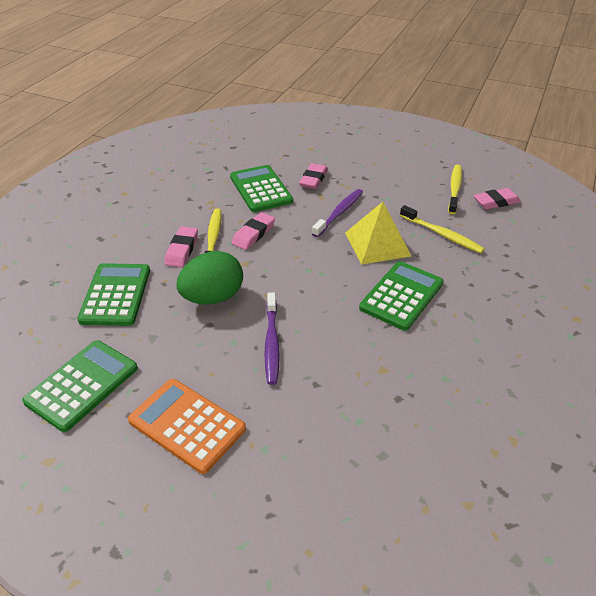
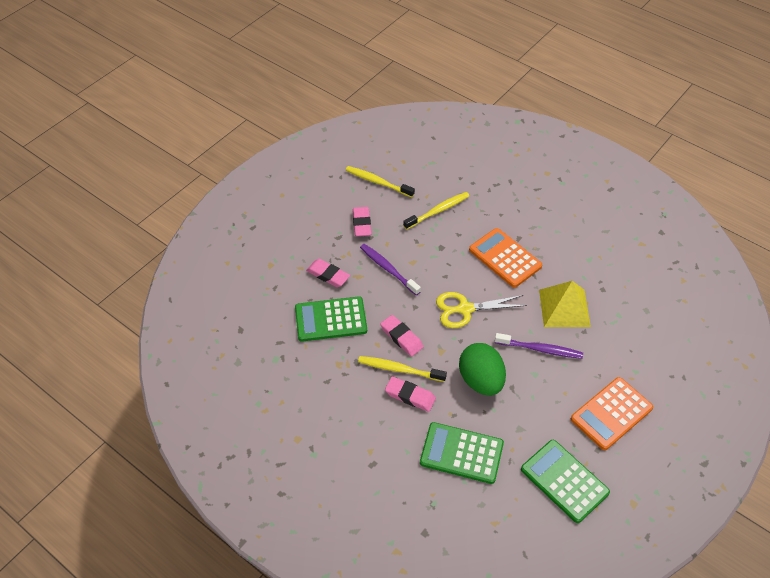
camera: 75 degrees left, 10 degrees up
(308, 273) = (465, 309): none -> yellow scissors
(377, 244) = (439, 255): yellow pyramid -> yellow pyramid (564, 308)
(401, 295) = (505, 258): green calculator -> orange calculator
(496, 202) = (404, 163): pink eraser -> pink eraser (361, 224)

